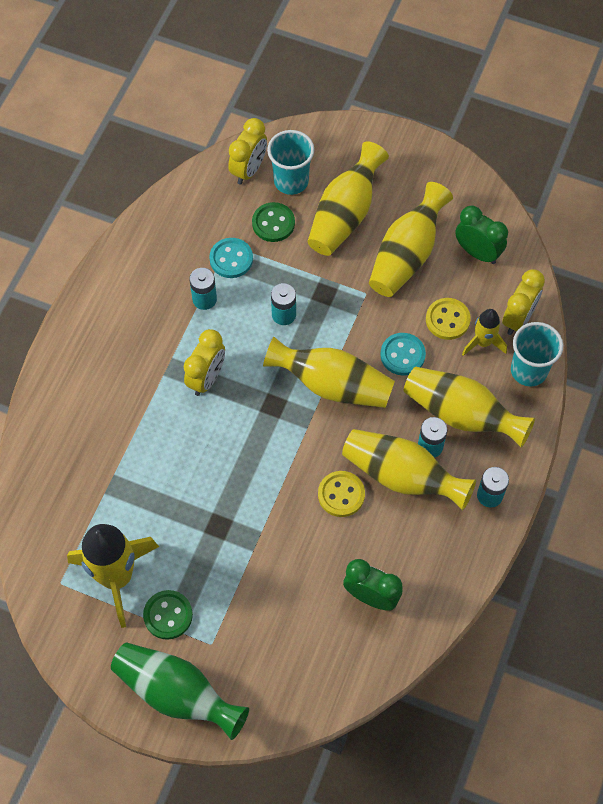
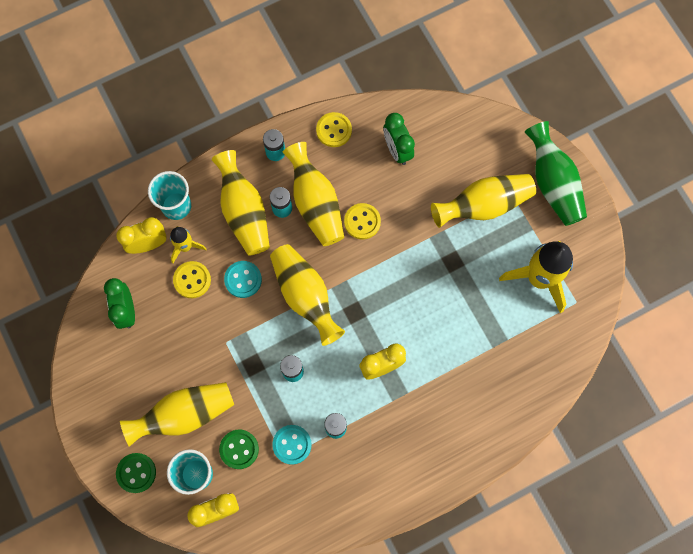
camera: 140 degrees left, 10 degrees up
(168, 615) = (525, 231): green button -> green button (136, 473)
(407, 255) = (173, 348): yellow vase -> yellow vase (483, 205)
(454, 565) = (334, 130): none -> yellow button

